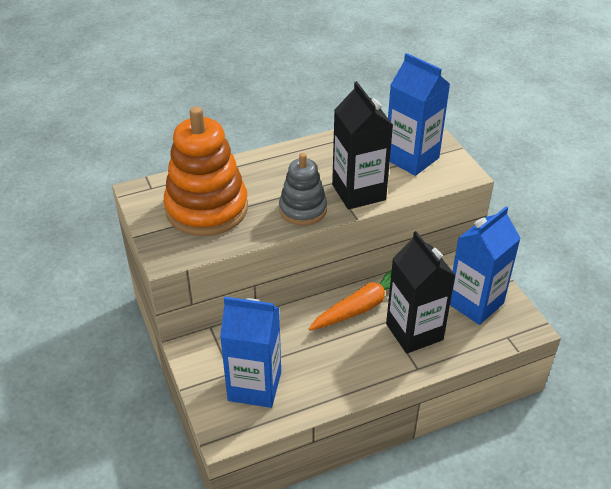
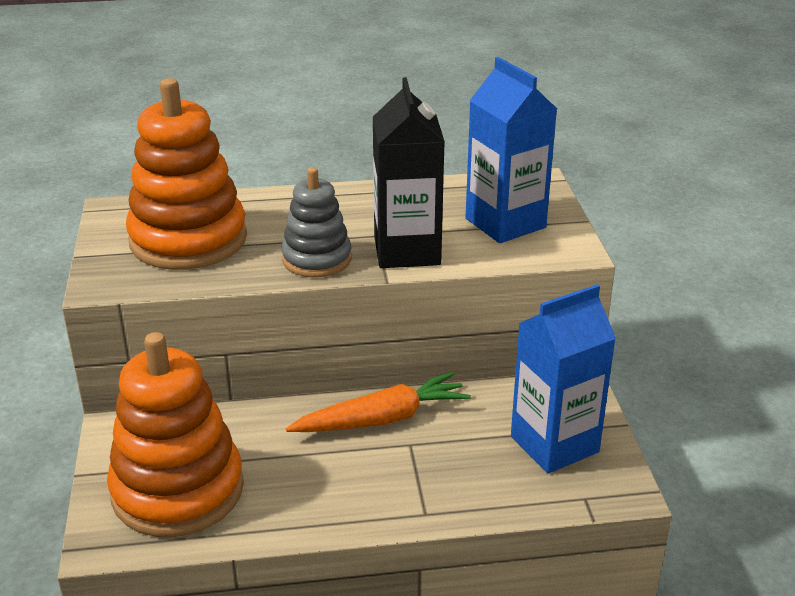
camera: 15 degrees right, 10 degrees down
(254, 386) = (178, 490): blue carton -> orange stacking toy
(414, 332) = (443, 465): black carton -> none

